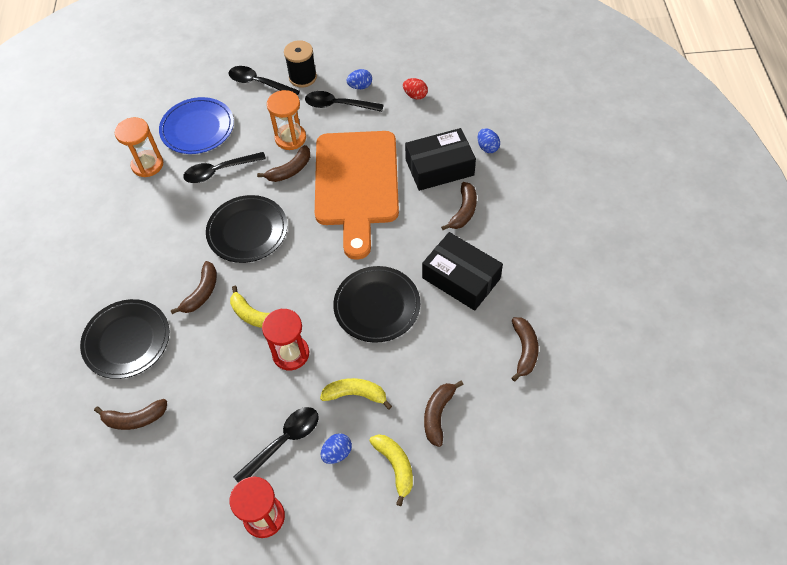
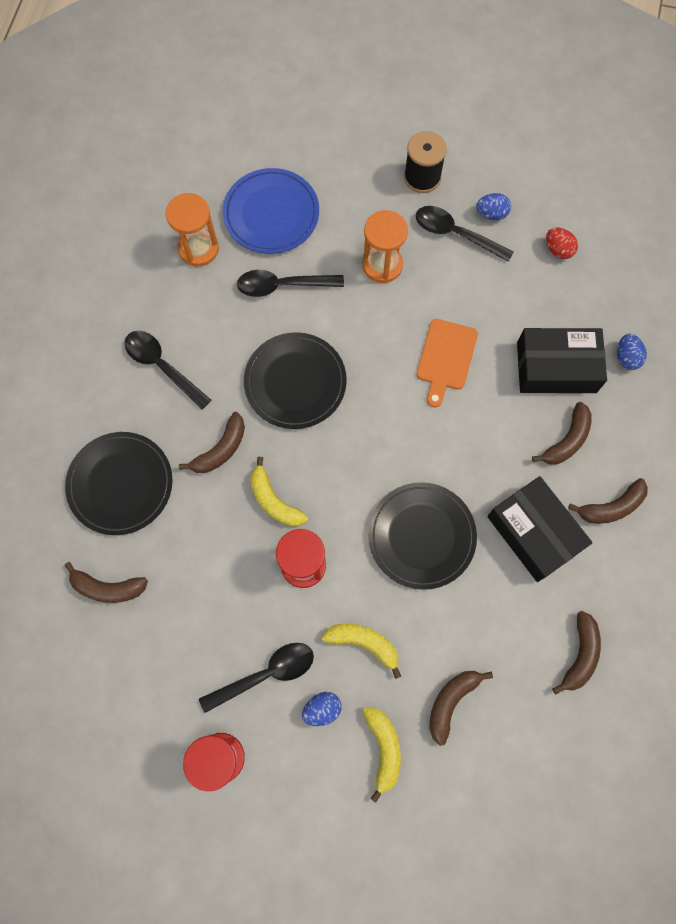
camera: 15 degrees right, 15 degrees up
(259, 83) = (364, 169): black spoon -> black spoon (162, 366)
(290, 170) = (369, 311): brown banana -> brown banana (611, 507)
(357, 184) = (446, 358): orange cutting board -> orange cutting board, size x0.46

